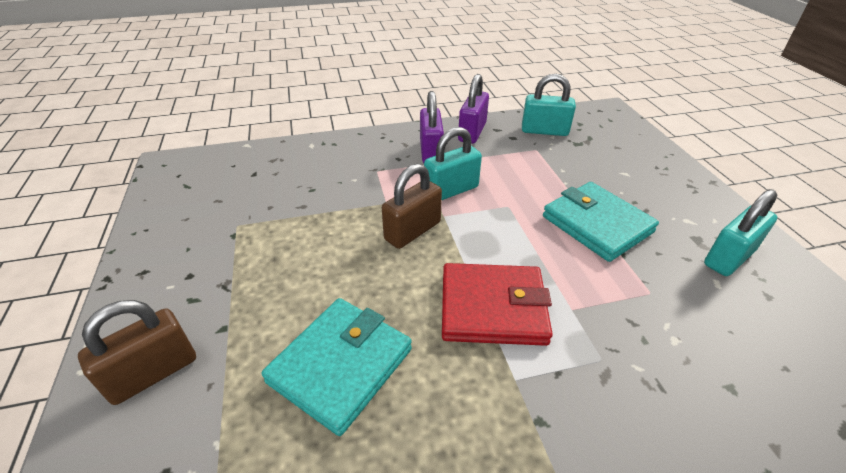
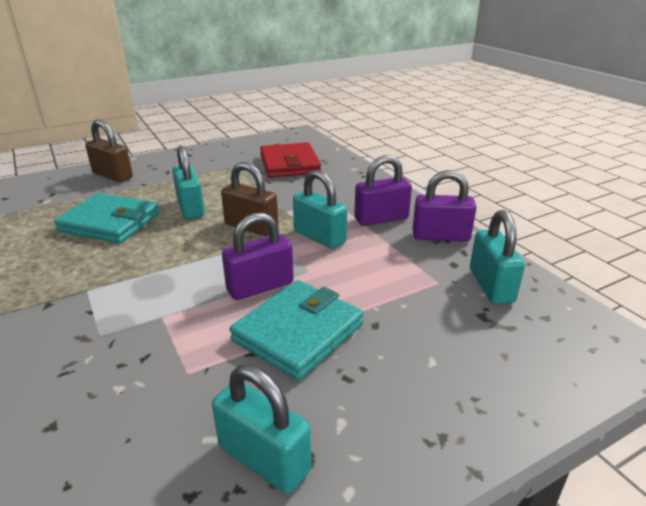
camera: 75 degrees right, 10 degrees down
(339, 277) = (191, 208): none -> turquoise padlock
(493, 307) = (162, 274): red wallet -> red wallet (290, 164)
(529, 237) = (260, 287): none -> purple padlock

